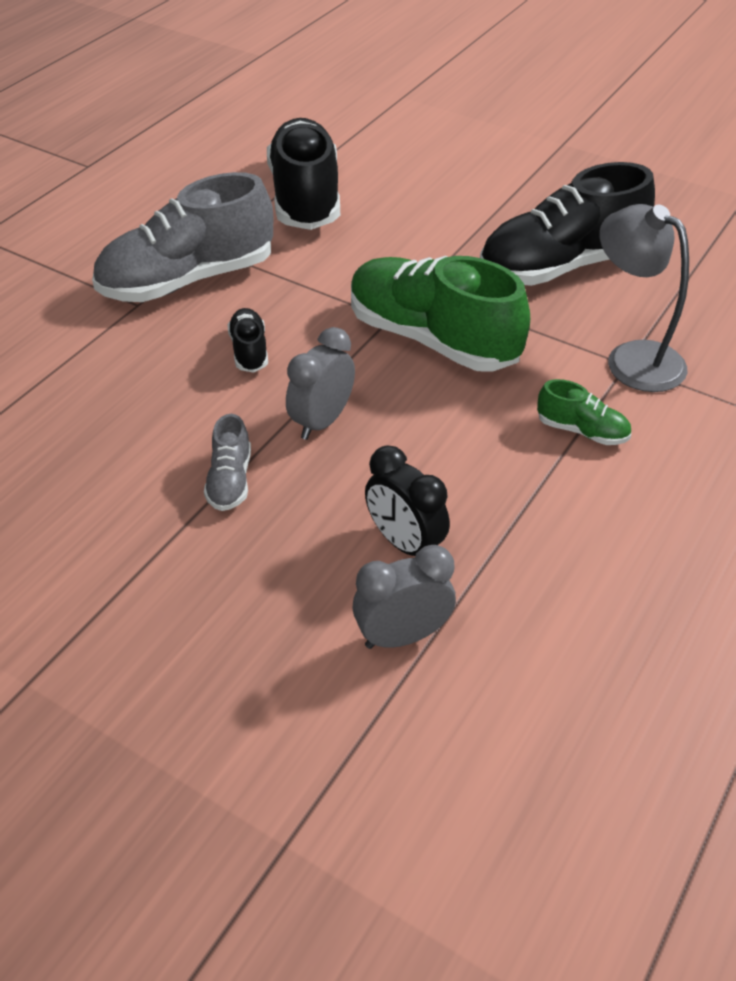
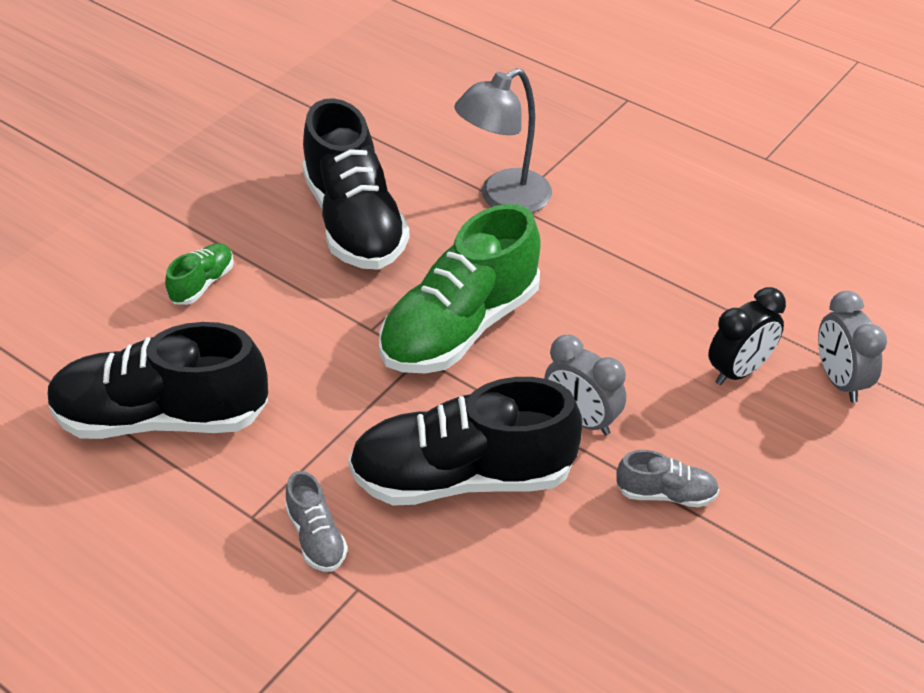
camera: 85 degrees left, 0 degrees up
(188, 280) = (316, 537): grey shoe -> grey shoe, size x0.44
(249, 351) = (463, 477): black shoe -> black shoe, size x2.25
(582, 431) = (599, 245): green shoe -> green shoe (202, 284)

